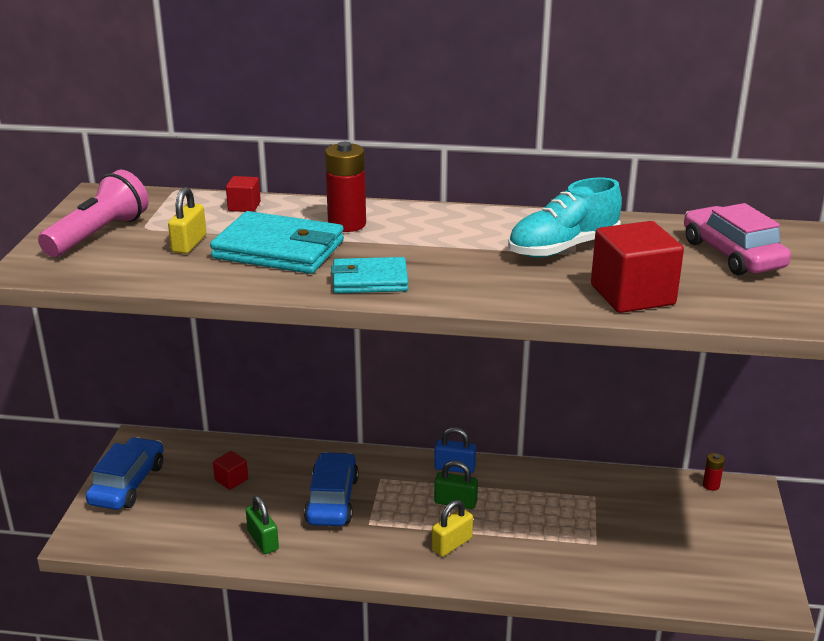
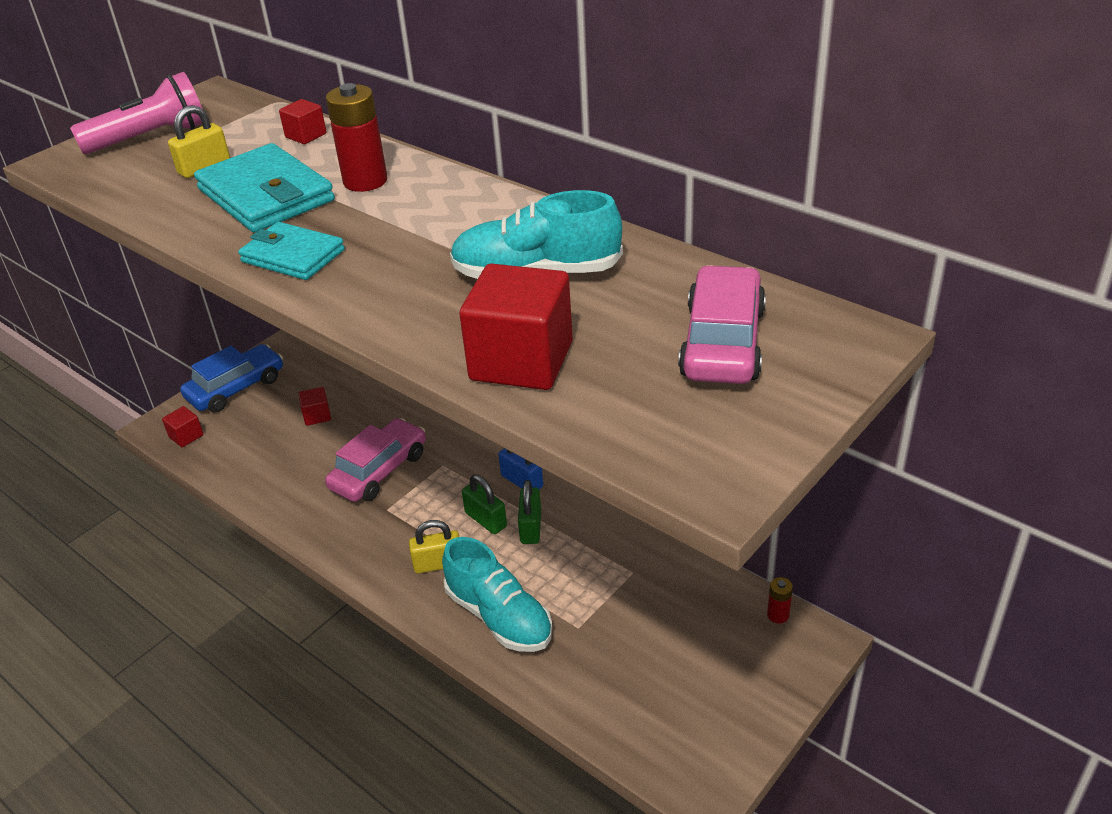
camera: 35 degrees right, 10 degrees up
(120, 535) = (186, 436): none -> red cube
(263, 540) = (285, 488): green padlock -> green padlock (531, 527)
(332, 500) = (379, 471): blue car -> pink car
(535, 559) = (499, 617): none -> turquoise shoe

